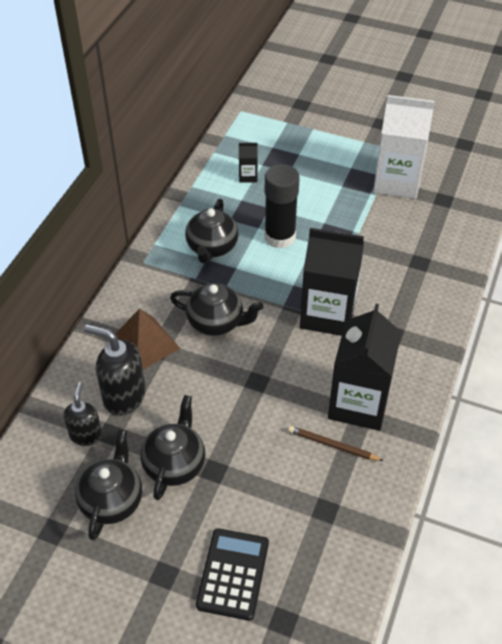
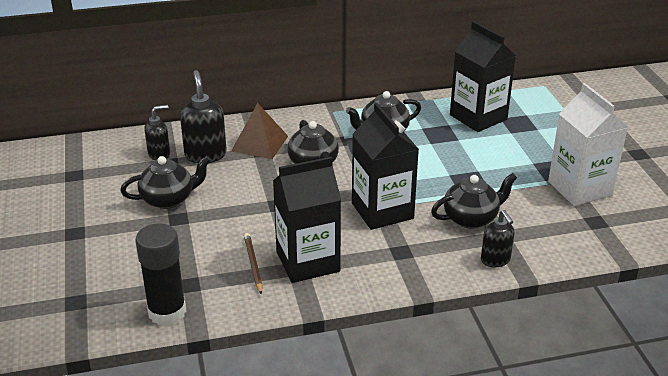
camera: 55 degrees right, 15 degrees down
(112, 500) = (116, 187): black teapot -> black teapot (471, 218)
(233, 574) = (97, 262): black calculator -> none
(248, 176) = (478, 117): black carton -> black carton, size x2.36
(279, 237) = (434, 156): black glue stick -> black glue stick (167, 312)
(446, 283) = (495, 260): none -> black soap dispenser

